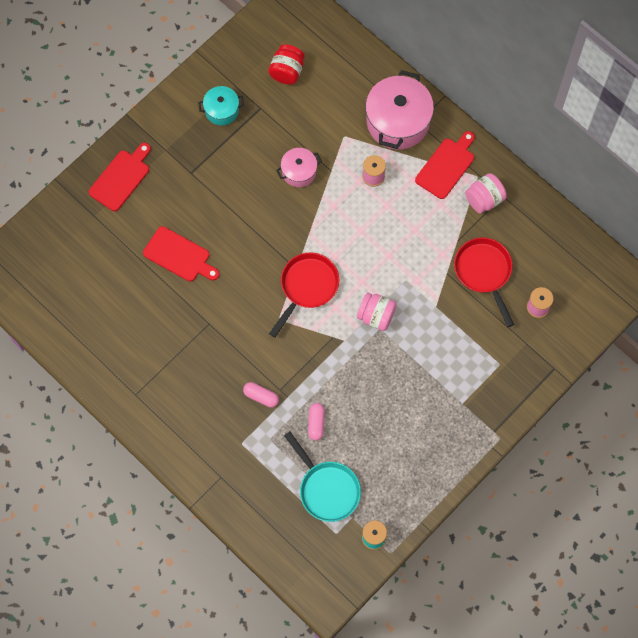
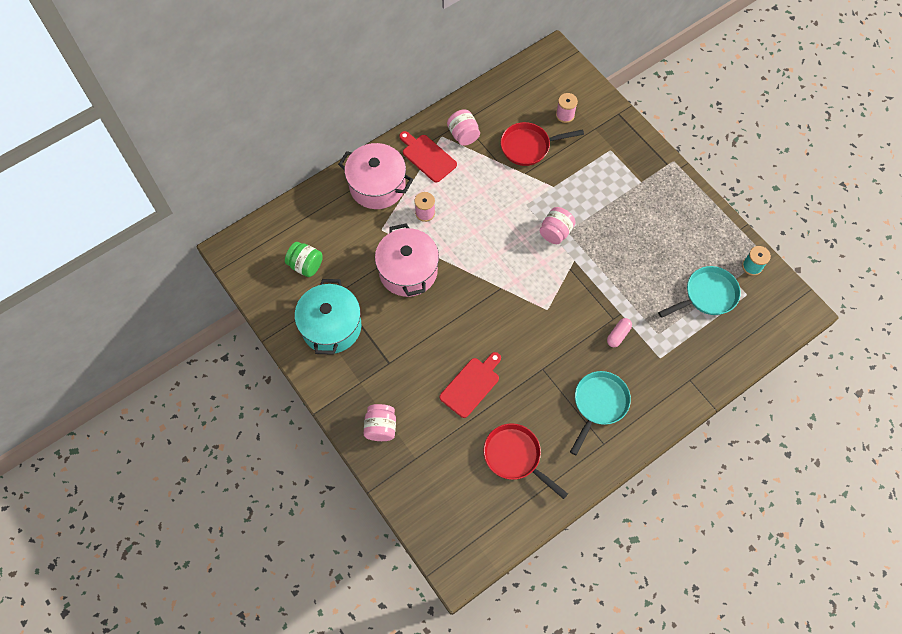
camera: 80 degrees left, 5 degrees down
(121, 178) = (381, 427): red cutting board -> pink jar
(178, 385) = (599, 404): none -> turquoise pan
(222, 110) = (331, 326): turquoise pot -> turquoise pot, size x1.86
(287, 71) = (306, 265): red jar -> green jar
(299, 172) = (408, 271): pink pot -> pink pot, size x1.86
(307, 287) = (520, 281): red pan -> red pan (515, 456)
(316, 423) = (647, 294): pink capsule -> none

